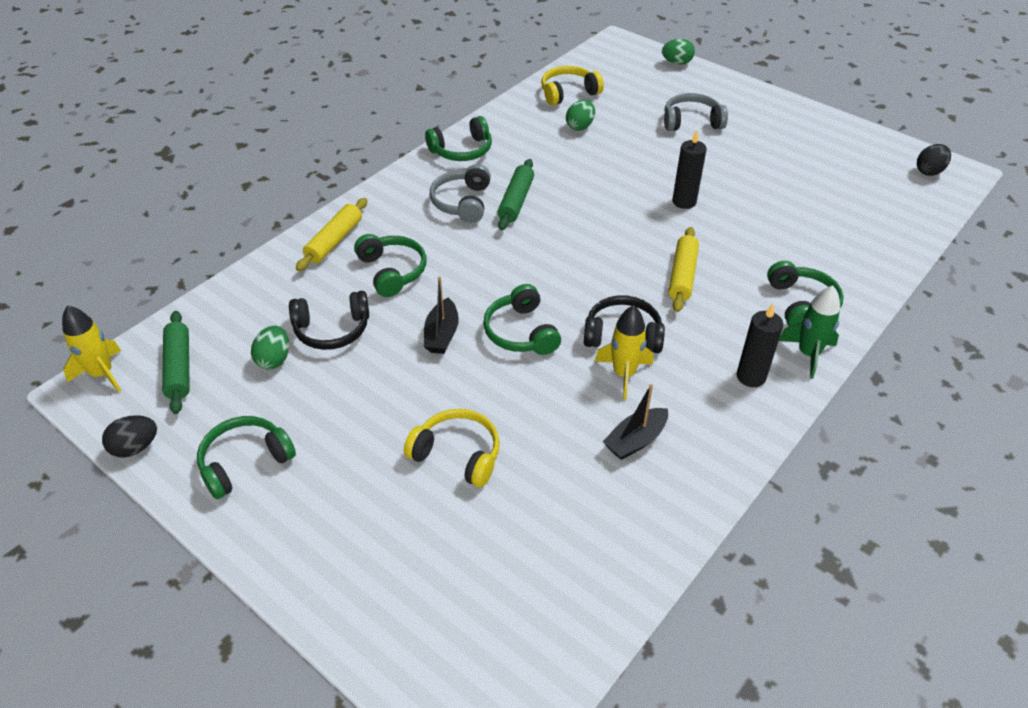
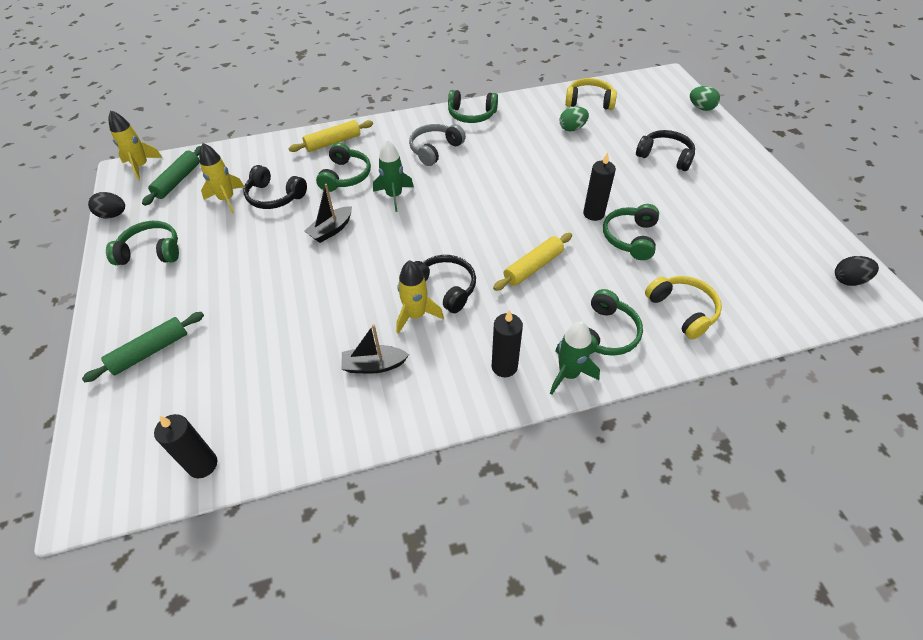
camera: 35 degrees right, 5 degrees up
(274, 359) = (227, 199): green egg -> yellow rocket
(457, 454) = (259, 311): yellow headphones -> yellow headphones (682, 310)
(472, 269) = (394, 196): none -> green rocket
(516, 201) = (471, 163): green rolling pin -> green rolling pin (150, 351)
(521, 332) = (380, 252): green headphones -> green headphones (630, 238)
(573, 629) = (202, 465): none -> black candle
(691, 121) = (665, 156): grey headphones -> black headphones

